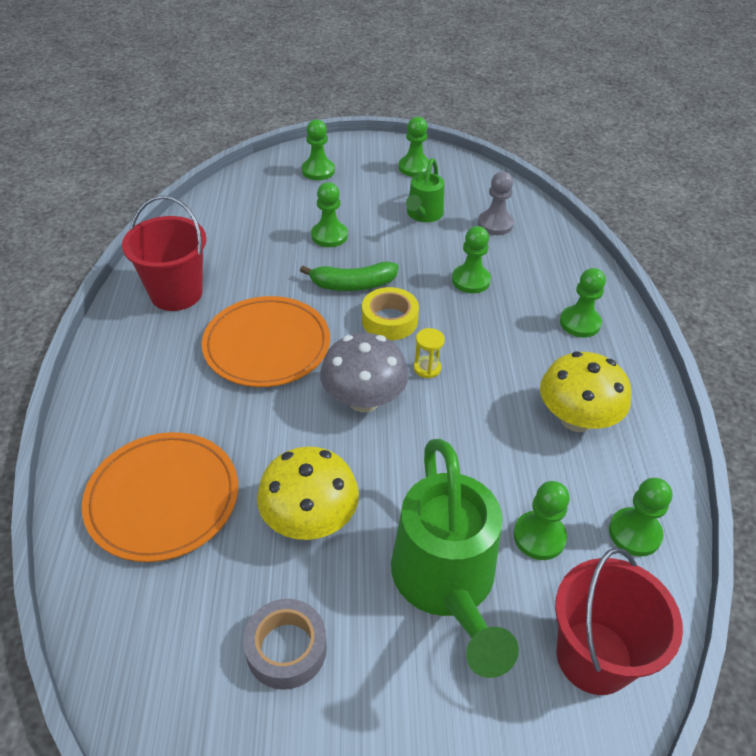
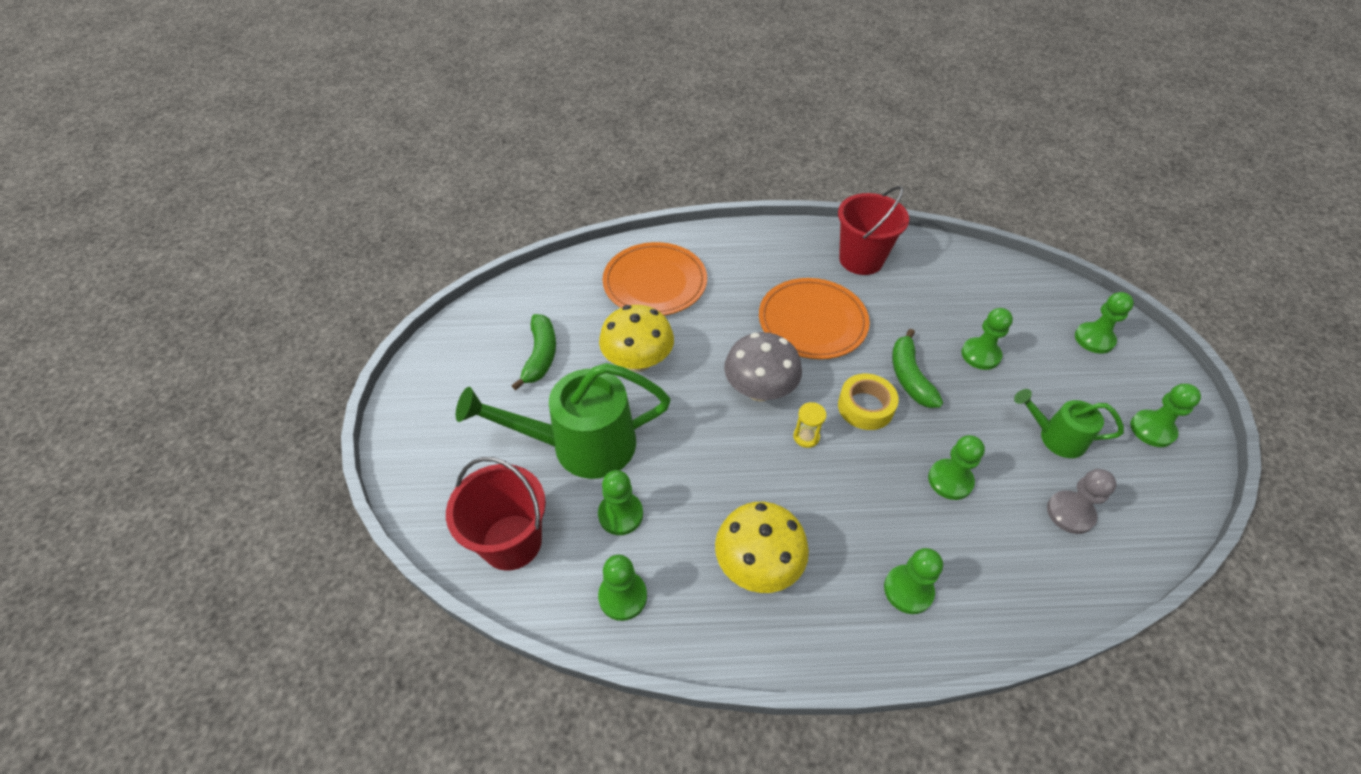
camera: 90 degrees right, 5 degrees up
(286, 649) = (540, 355): grey tape -> green banana

